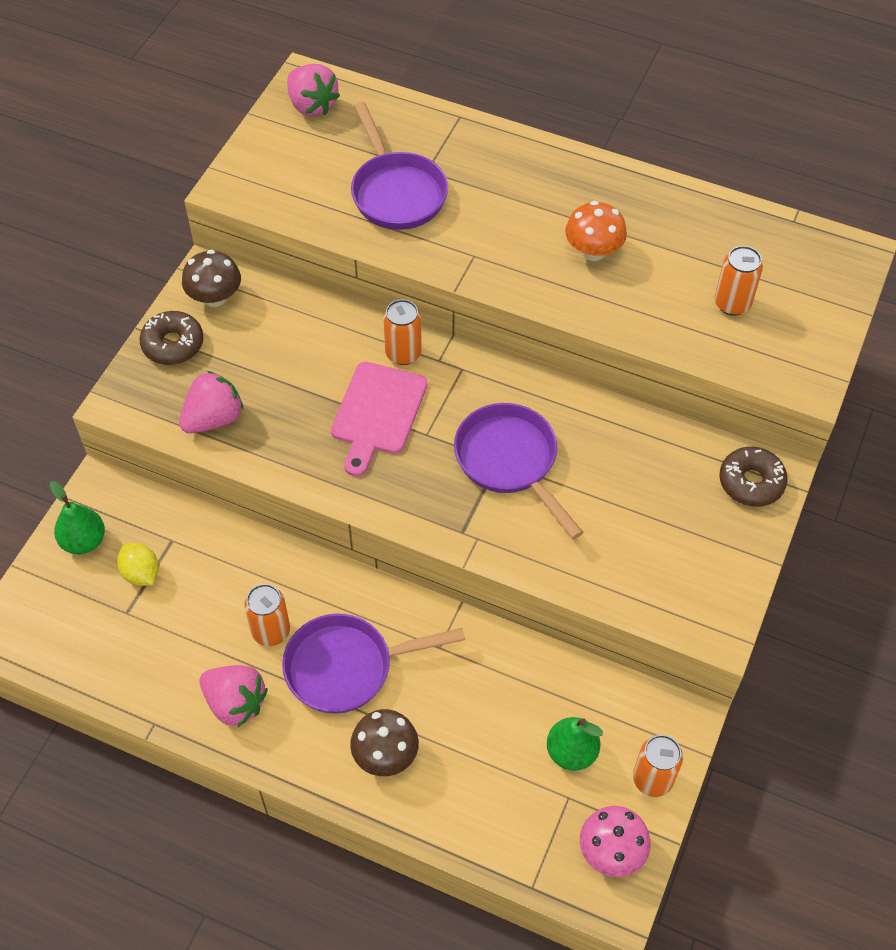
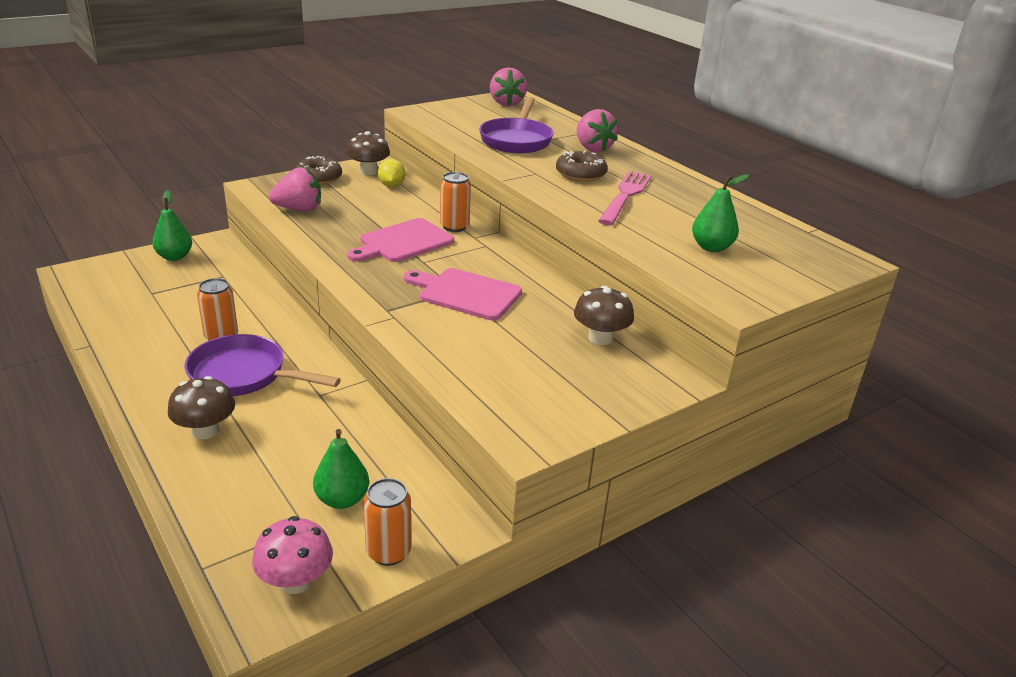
camera: 30 degrees right, 25 degrees down
(141, 573) = (185, 281): yellow lemon -> yellow lemon (391, 186)
(235, 703) = (150, 358): pink strawberry -> pink strawberry (592, 148)
(510, 462) = (466, 293): purple pan -> pink cutting board
(593, 251) = (625, 196): orange mushroom -> pink fork
(675, 455) = (600, 338): none -> brown mushroom
(732, 303) = (711, 247): orange can -> green pear
(751, 482) = (651, 375): brown donut -> brown donut (580, 174)

